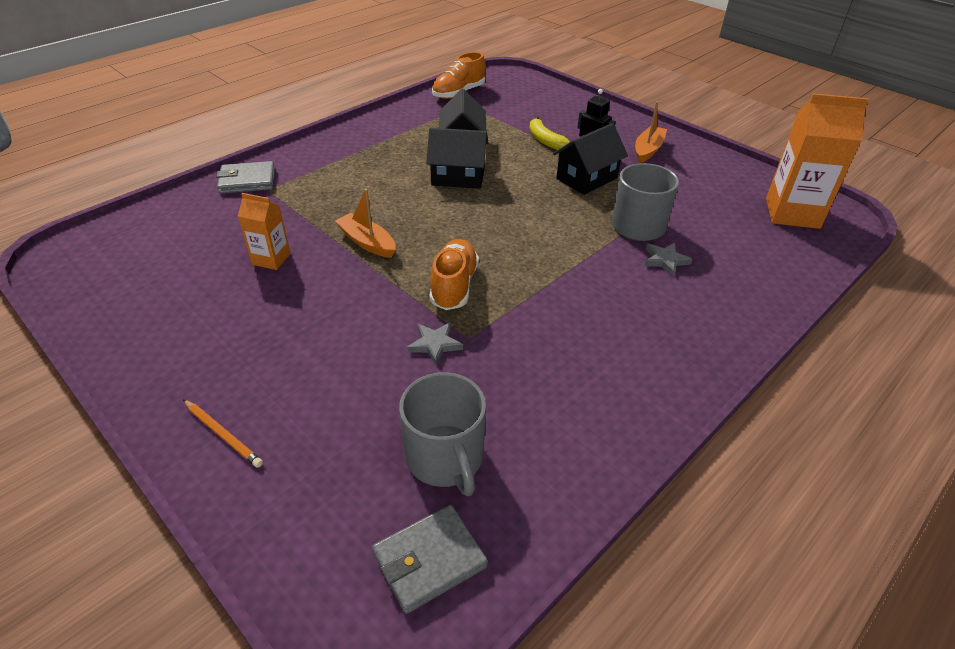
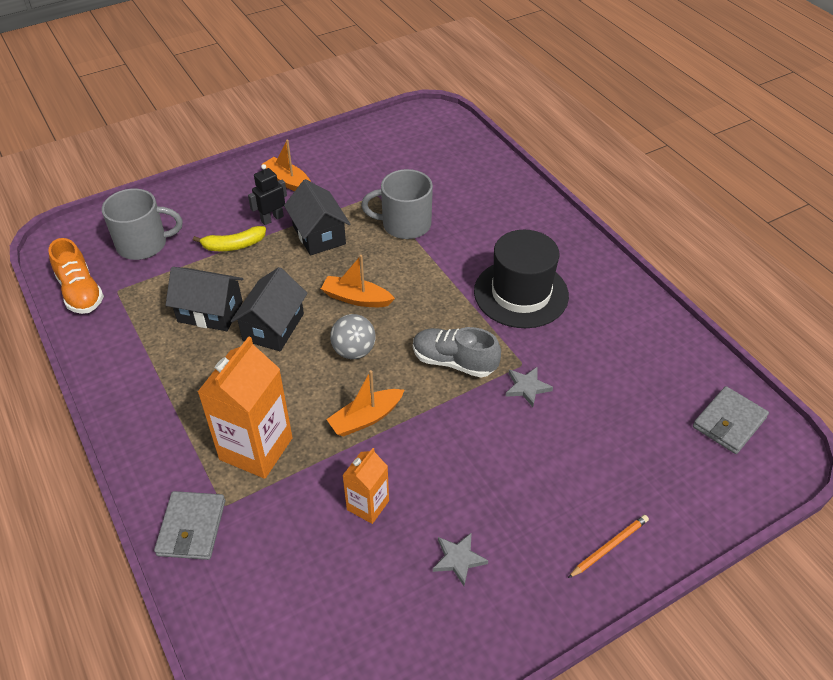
camera: 75 degrees left, 5 degrees up
(429, 560) = (729, 422): grey wallet -> grey wallet turned 60 degrees clockwise
(445, 458) = (646, 400): grey mug -> grey mug (143, 244)
(446, 223) = (354, 351): none -> grey ball
(454, 286) = (454, 362): orange shoe -> grey shoe
(513, 213) = (356, 298): none -> orange boat
(579, 323) = (521, 293): none -> black hat
(665, 260) = (457, 223): grey star -> grey star (458, 559)
(792, 213) = (419, 136): orange carton -> orange carton (256, 449)

